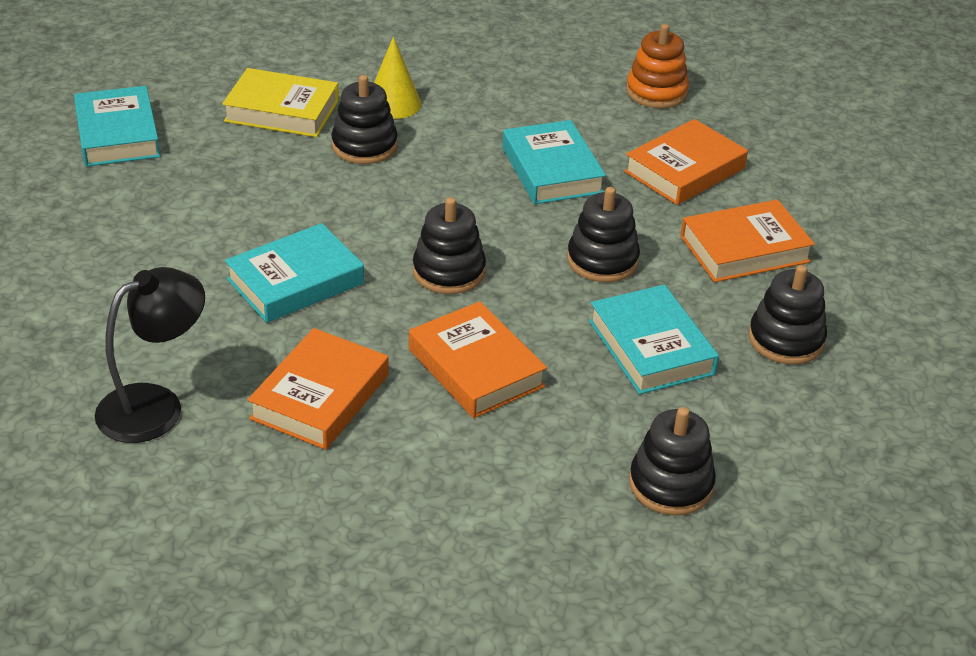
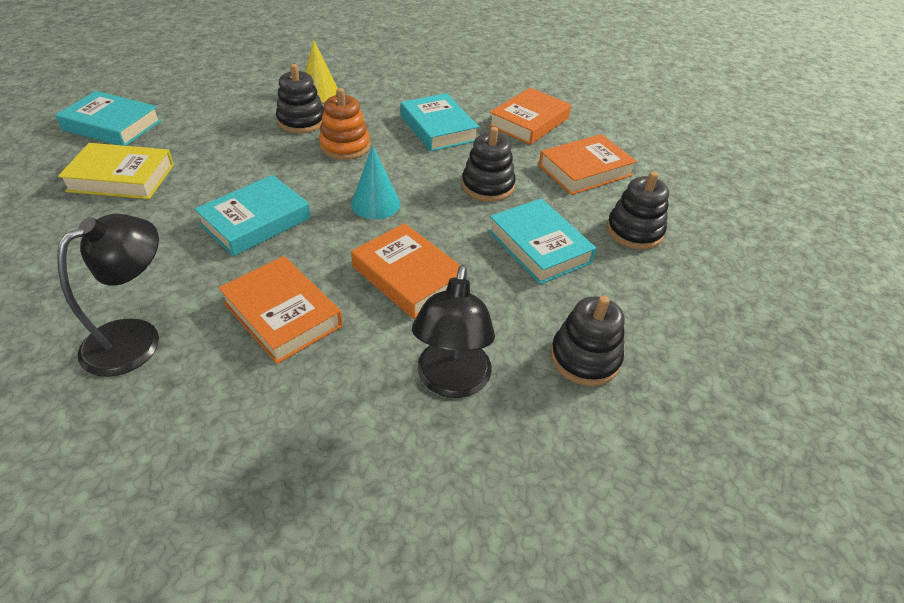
camera: 10 degrees left, 5 degrees up
(117, 134) = (112, 125): turquoise book -> turquoise book turned 45 degrees counterclockwise
(282, 111) = (239, 102): yellow book -> yellow book (121, 177)
(320, 397) = (282, 314): orange book -> orange book turned 60 degrees counterclockwise
(449, 271) = (375, 204): black stacking toy -> turquoise cone
(505, 492) = (451, 382): none -> black lamp
(656, 92) = (497, 76): orange stacking toy -> orange stacking toy (345, 146)

